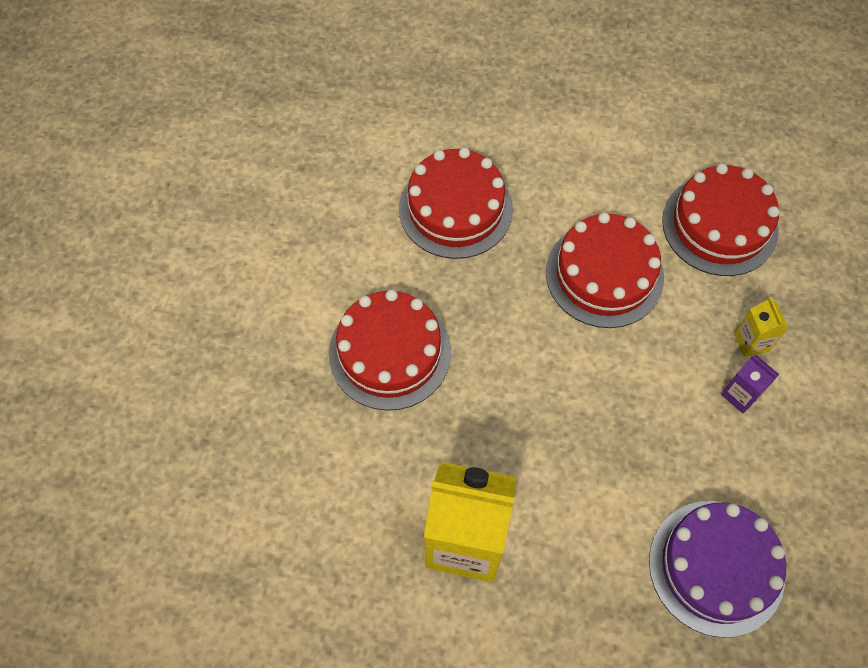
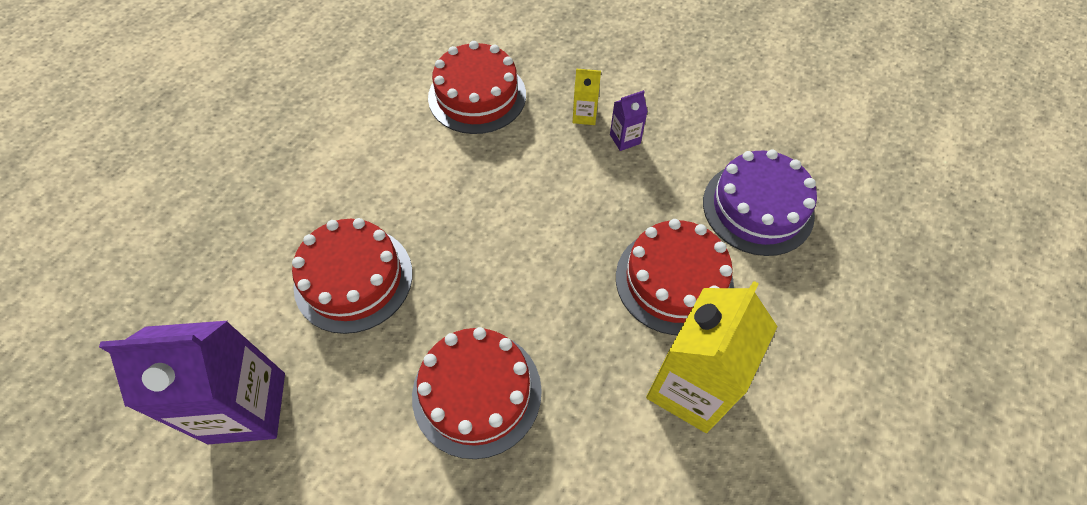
camera: 70 degrees left, 5 degrees down
(313, 186) = (247, 407): none -> purple carton
(604, 274) = (481, 187): red cake -> red cake (674, 280)

